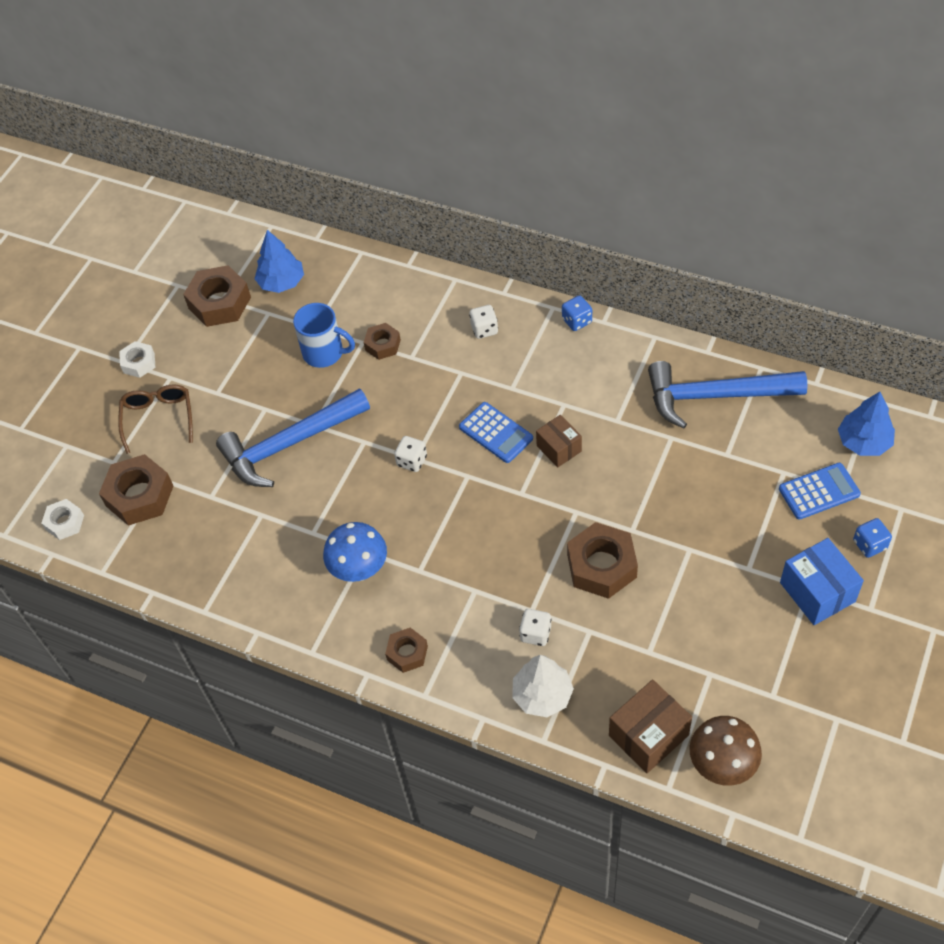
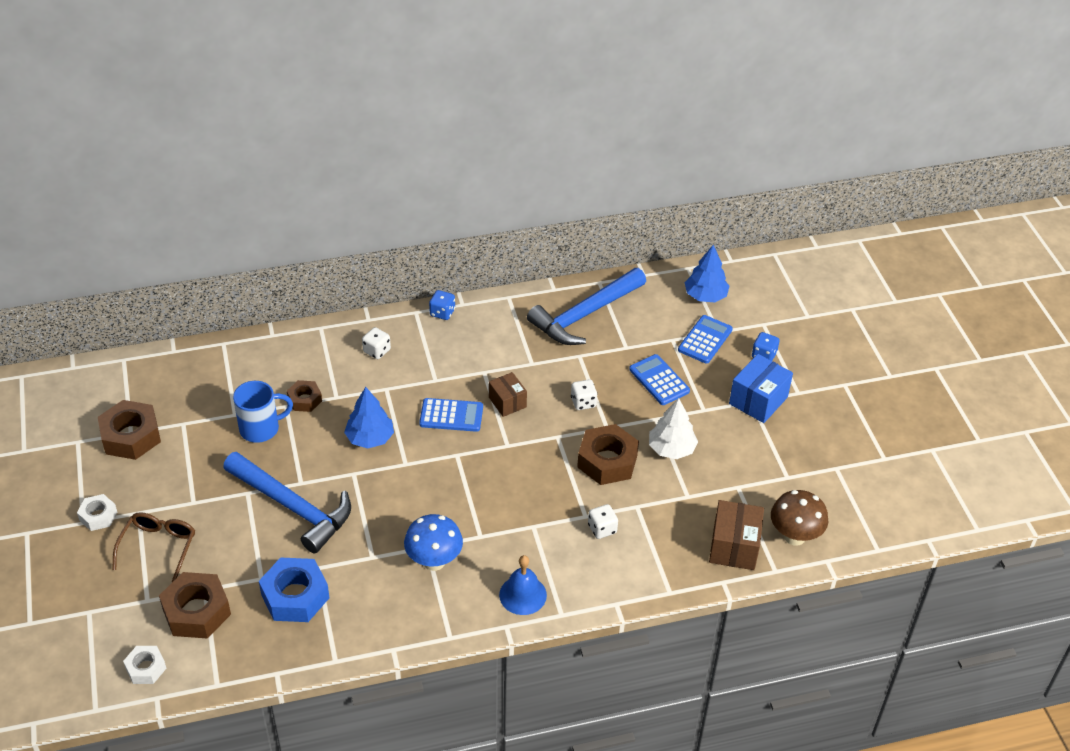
camera: 45 degrees left, 10 degrees down
(158, 419) = (158, 547): brown glasses -> brown glasses turned 60 degrees clockwise
(222, 530) = (295, 596): none -> blue nut
(282, 282) = (174, 396): blue tree -> blue tree (370, 438)
(289, 445) = (293, 507): blue hammer -> blue hammer turned 75 degrees counterclockwise
(407, 653) = (523, 595): brown nut -> blue bell
(412, 461) = (404, 467): white dice -> white dice (583, 402)
(542, 695) = (643, 564): white tree -> white tree (671, 449)
(559, 448) = (507, 402): brown box -> brown box turned 45 degrees clockwise
(730, 509) = (659, 380): none -> blue calculator
(817, 592) = (758, 400): blue box -> blue box turned 75 degrees counterclockwise

